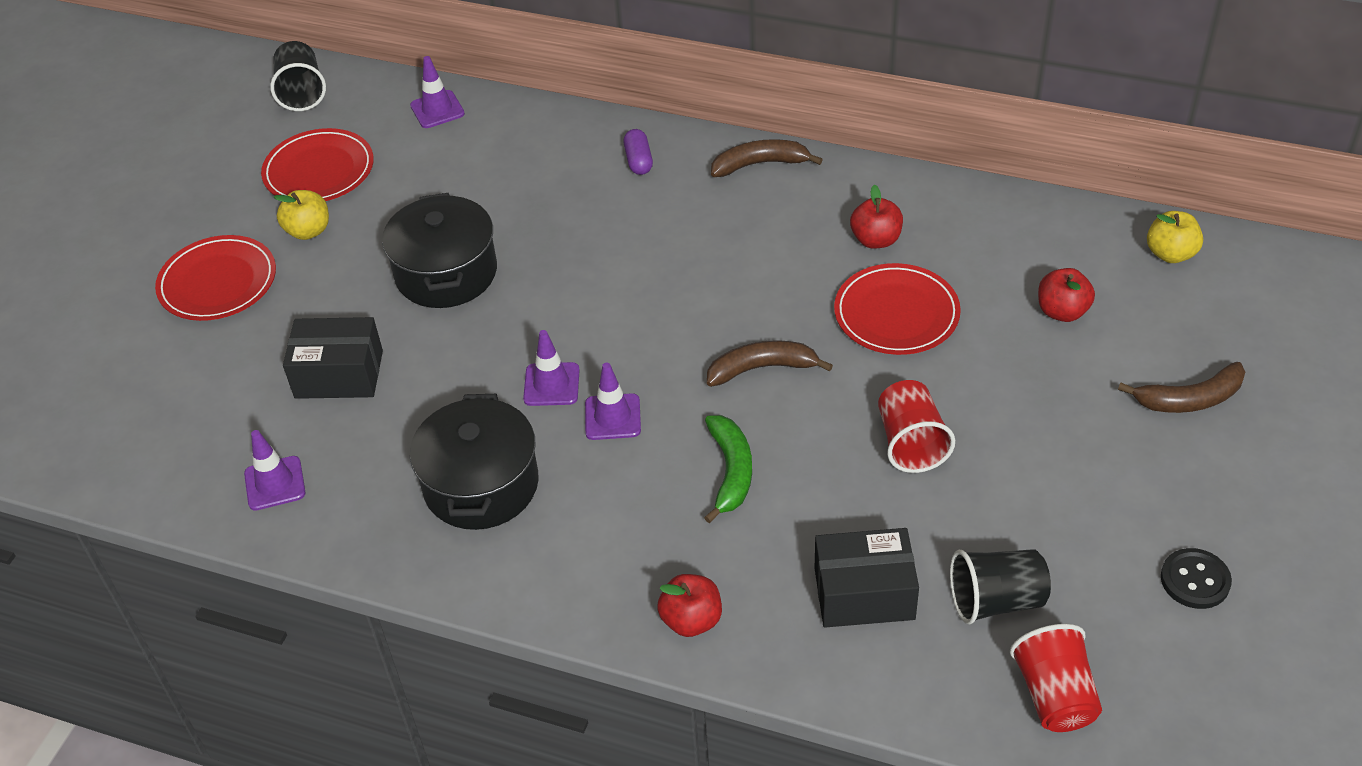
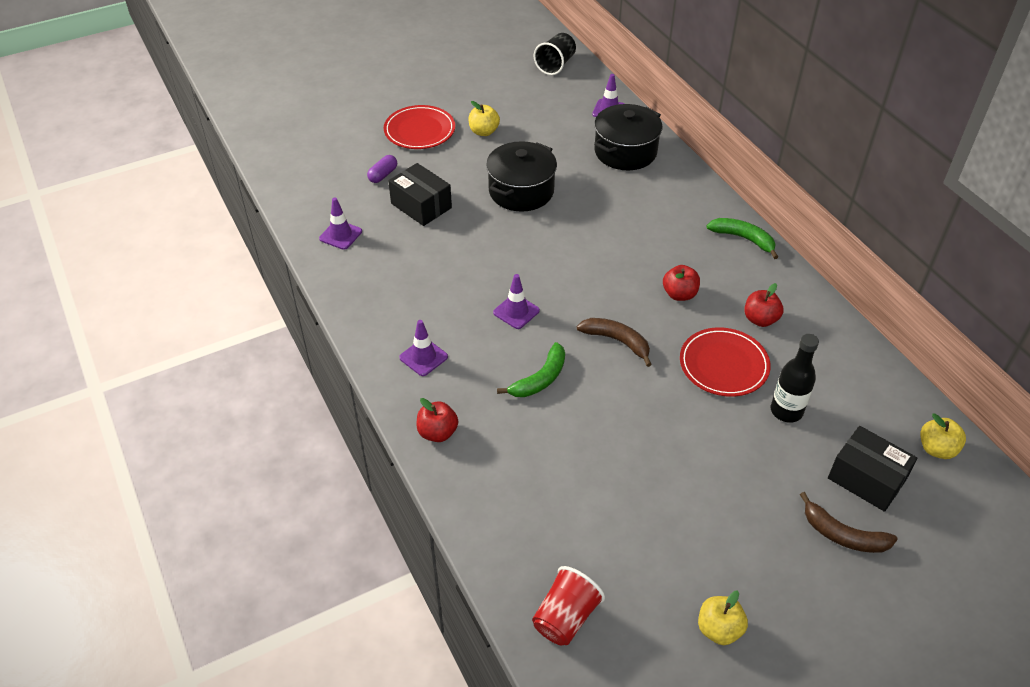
camera: 40 degrees right, 0 degrees up
(319, 171) = (520, 106): red plate -> none
(481, 485) = (421, 299): black pot -> black pot (625, 152)
(551, 384) = (506, 276): purple traffic cone -> purple traffic cone (423, 357)
(638, 161) = (680, 196): purple capsule -> purple capsule (383, 175)
(760, 164) = (743, 239): brown banana -> green banana
(864, 593) = (532, 487): black box -> black box (866, 479)
(911, 443) = (648, 435): red cup -> none
(995, 601) = (594, 546): black cup -> none
(1007, 317) = (786, 411): none -> black bottle
(1062, 311) = (823, 431): red apple -> red apple (679, 294)
(1195, 580) = (719, 629): black button -> yellow apple

